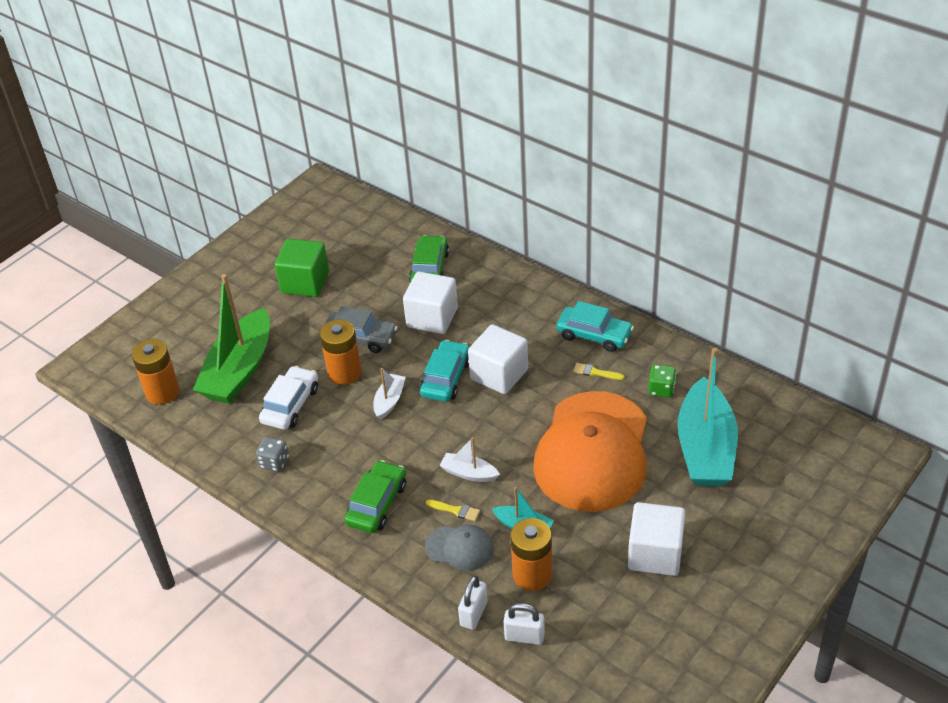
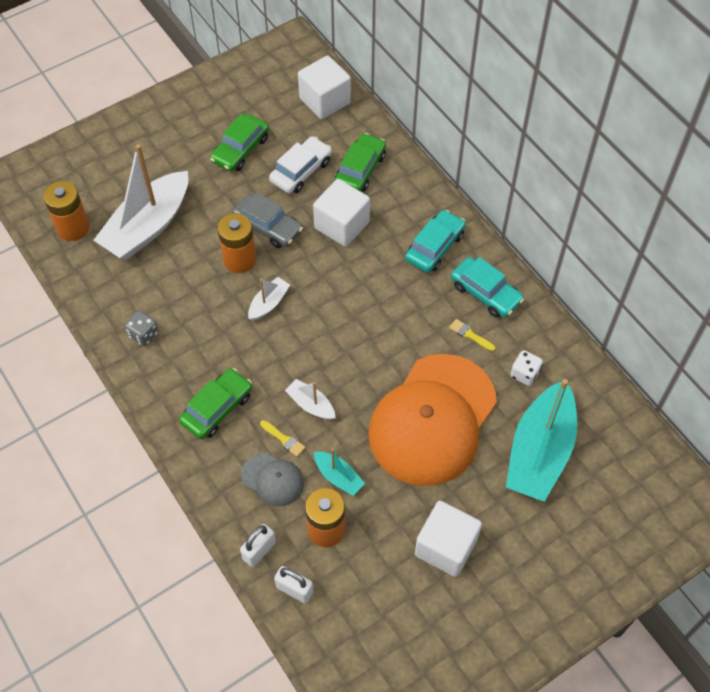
camera: 15 degrees right, 15 degrees up
(239, 370) = (147, 226): green boat -> white boat
(291, 405) = (179, 279): white car -> white car (301, 171)
(305, 282) = (240, 149): green cube -> green car
(446, 378) = (329, 295): turquoise car -> turquoise car (435, 247)
(499, 374) = (379, 307): white cube -> white cube (325, 101)
(661, 389) = (524, 374): green dice -> white dice

